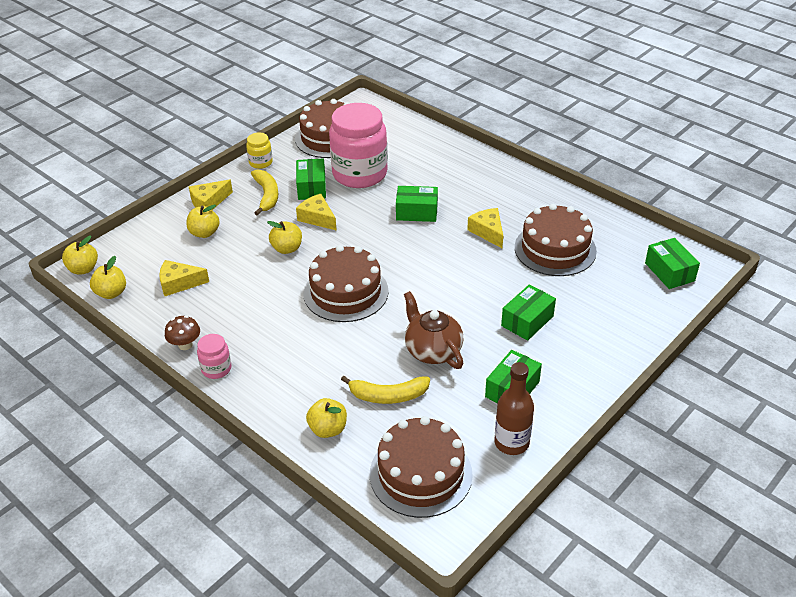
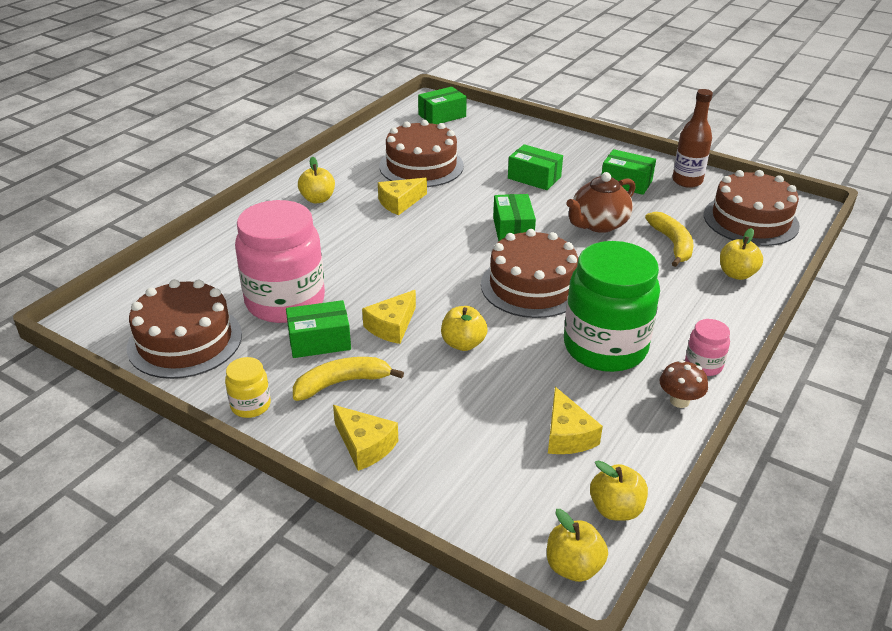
camera: 100 degrees left, 5 degrees down
(204, 233) = (445, 433): yellow apple -> yellow apple (318, 199)
(257, 318) = (605, 347): none -> green jar
(416, 212) = (369, 250): green box -> green box (513, 230)

